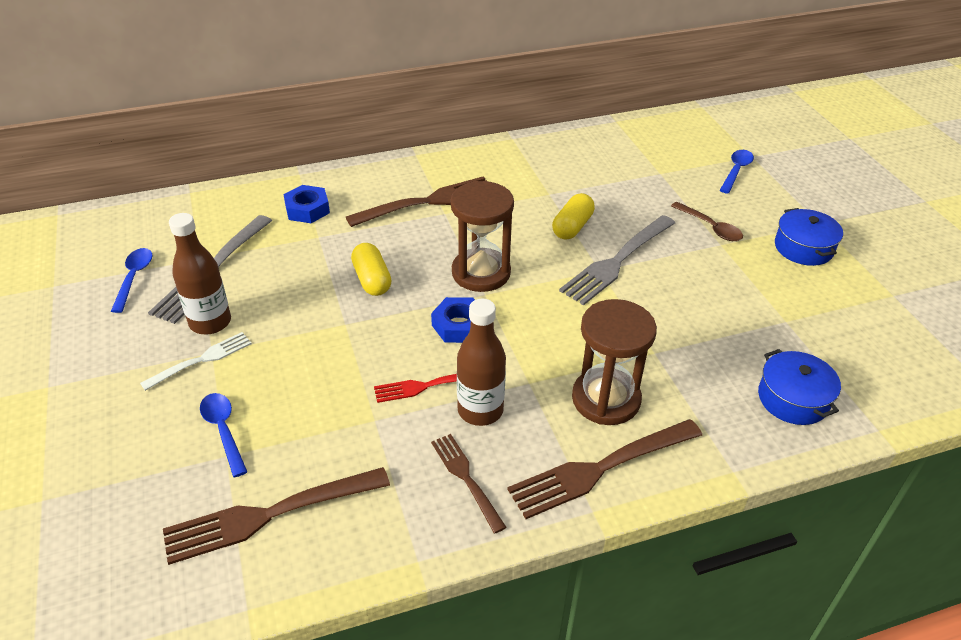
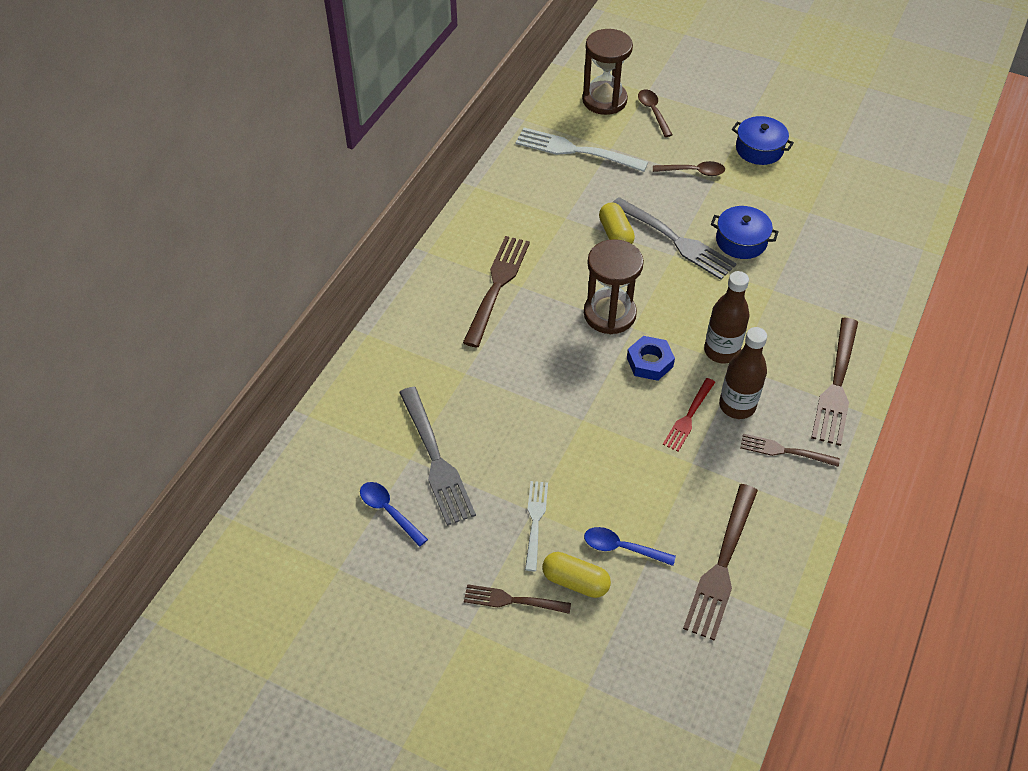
camera: 45 degrees left, 10 degrees up
(101, 396) = (513, 600): none -> brown fork
(210, 322) = (498, 493): brown bottle -> brown bottle (721, 351)
(307, 209) = (423, 358): blue nut -> none
(372, 280) = (551, 375): yellow capsule -> yellow capsule (575, 581)
(606, 399) = (787, 341): brown hourglass -> brown hourglass (604, 100)
(617, 261) = (674, 240): grey fork -> grey fork turned 45 degrees counterclockwise
(627, 160) = (576, 151): none -> white fork
(736, 171) = (653, 112): blue spoon -> brown spoon
(793, 399) = (869, 262): blue pot -> blue pot (741, 241)

